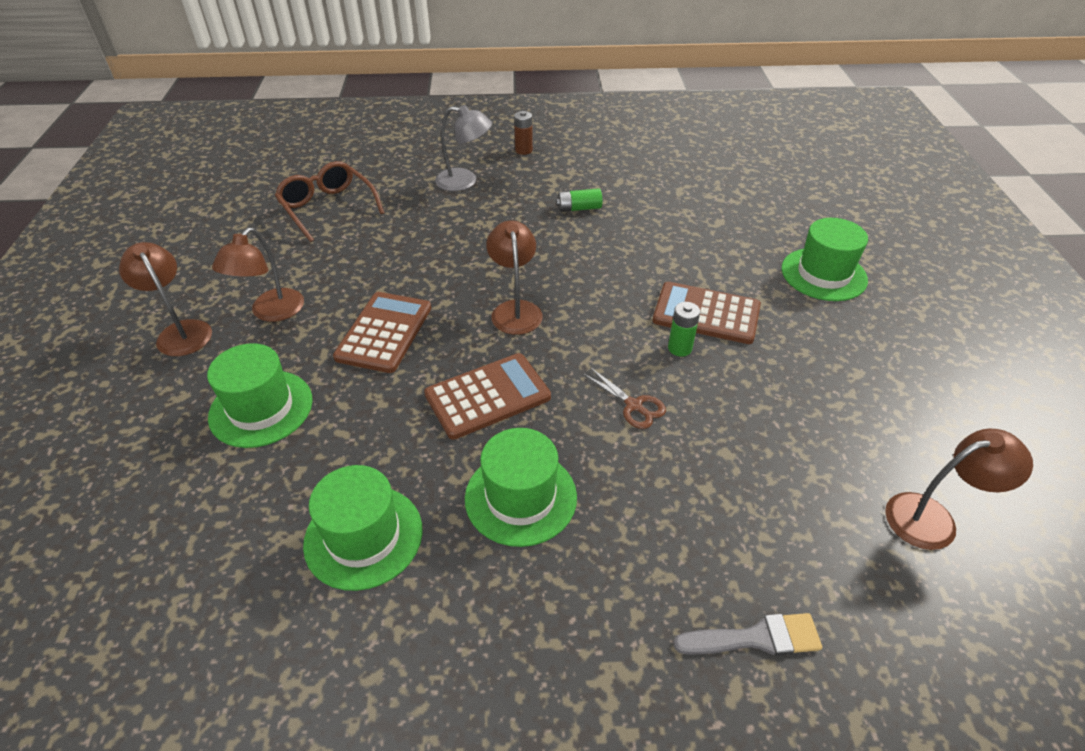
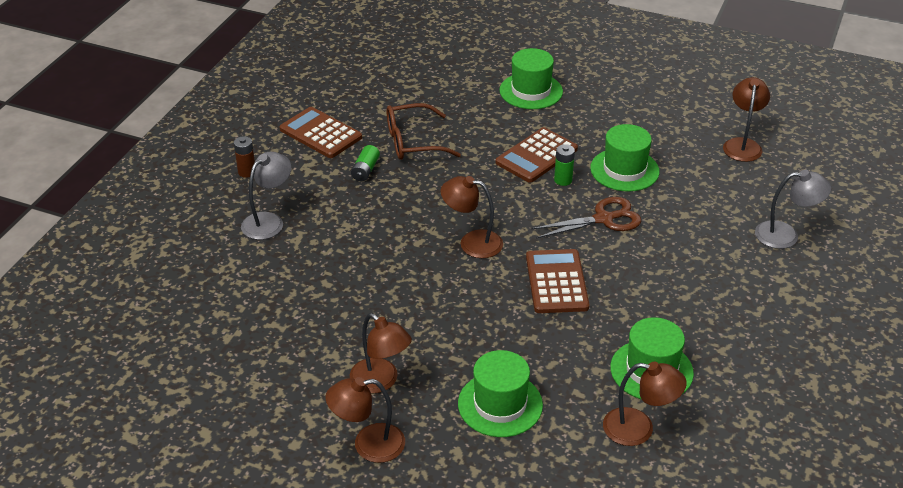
camera: 65 degrees left, 5 degrees down
(248, 553) = (639, 429): none -> brown lamp
(328, 208) = (240, 318): brown glasses -> brown glasses (413, 142)
(384, 332) = (453, 318): brown calculator -> brown calculator (320, 133)
(520, 497) = (654, 292): green hat -> green hat (624, 170)
(634, 406) = (603, 219): brown scissors -> brown scissors, size x1.61
(756, 638) = (786, 235): grey brush -> grey lamp

